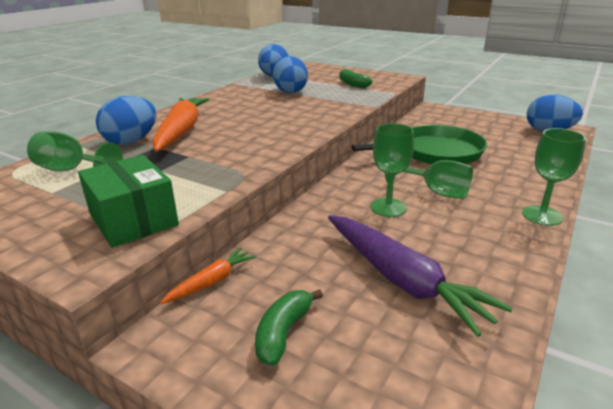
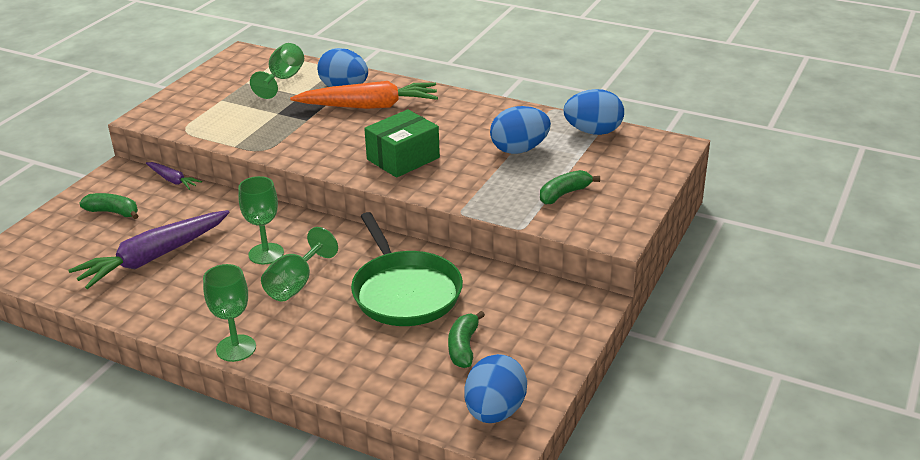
camera: 85 degrees right, 5 degrees up
(133, 220) = (198, 120): green box -> green box (403, 158)
(211, 282) = (173, 180): orange carrot -> purple carrot
(491, 137) = (463, 347): none -> green banana

